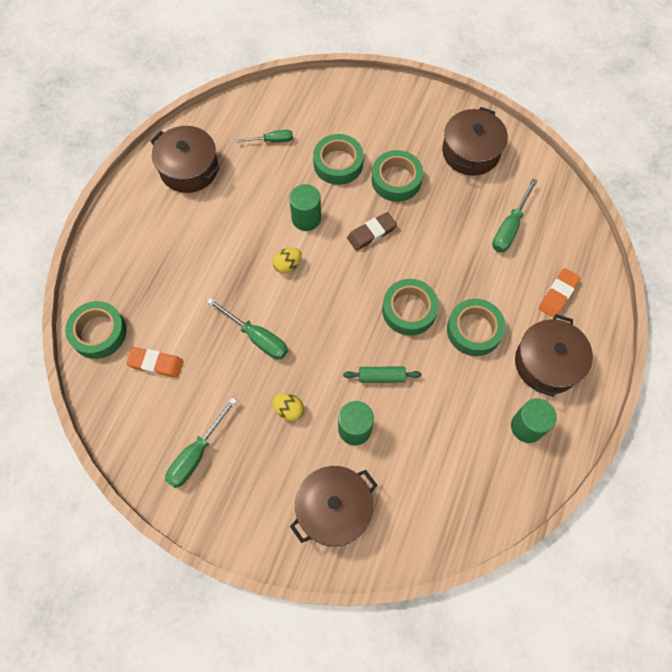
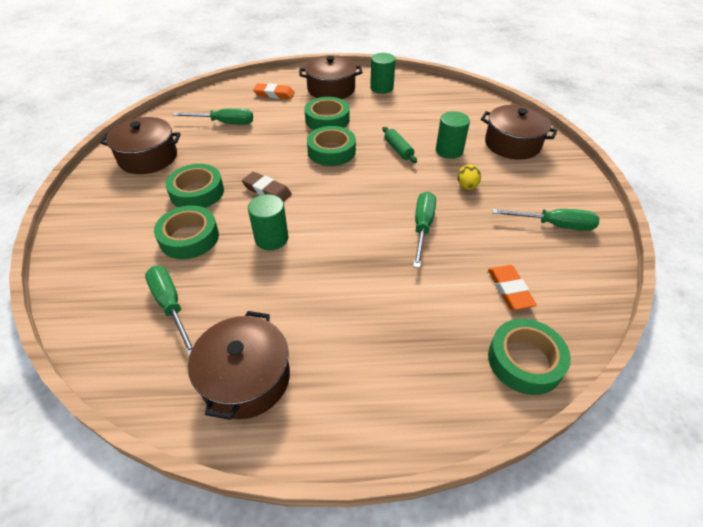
camera: 115 degrees left, 20 degrees down
(272, 140) = (171, 306): green screwdriver -> green screwdriver, size x1.53
(287, 265) = (334, 233): yellow egg -> none

